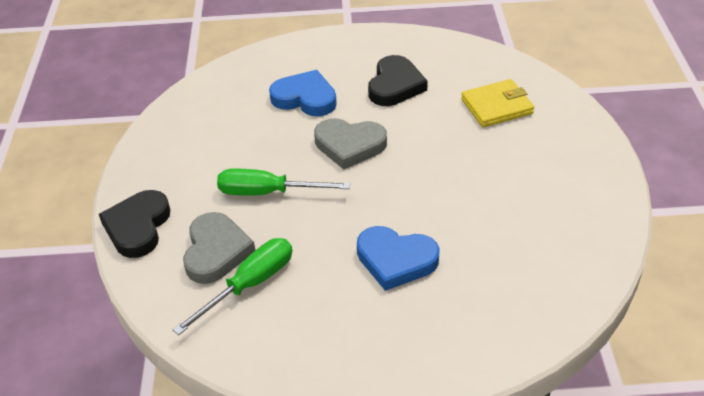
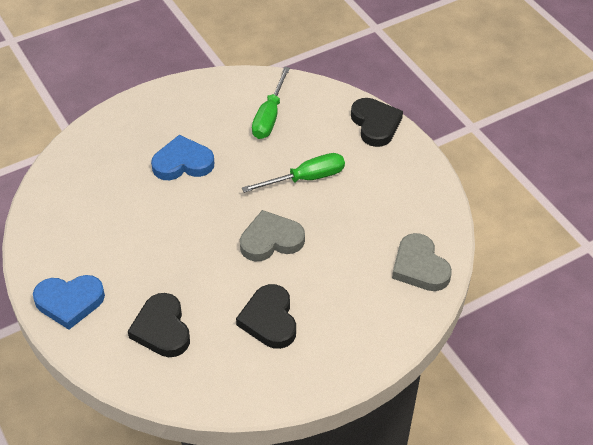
camera: 150 degrees right, 5 degrees up
(216, 251) = (308, 128): grey heart -> grey heart (419, 267)
(305, 98) = (342, 274): blue heart -> blue heart (69, 302)
(496, 106) = (162, 329): yellow wallet -> black heart

